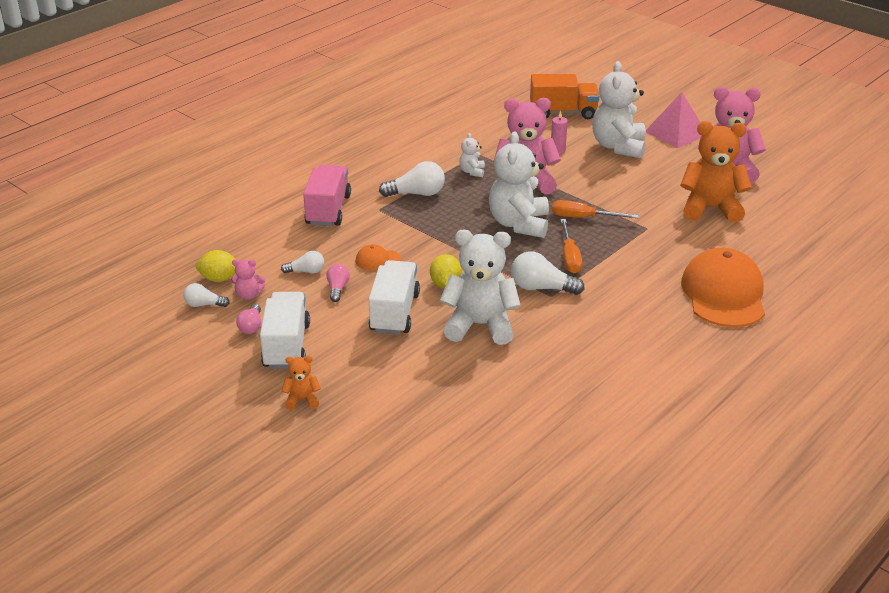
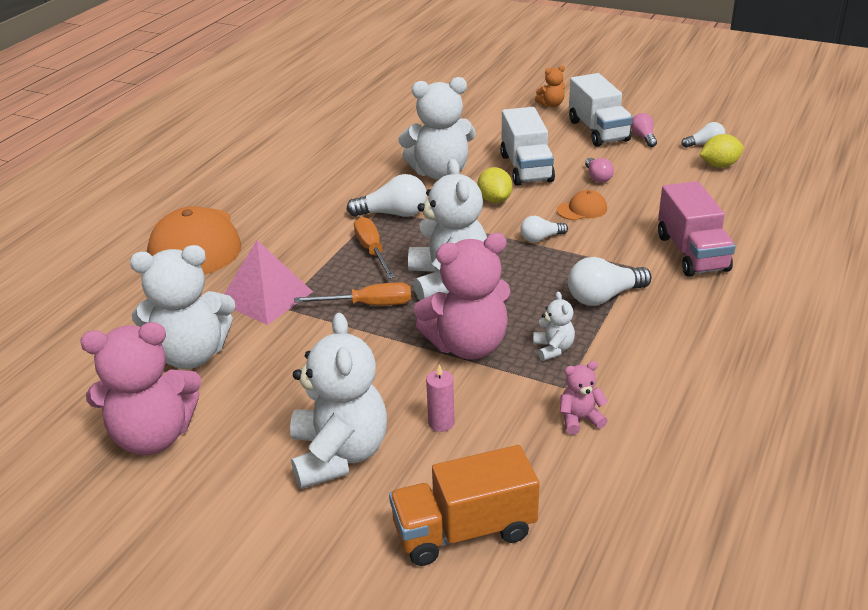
camera: 165 degrees right, 0 degrees up
(248, 295) = (675, 158): pink teddy bear -> pink teddy bear (580, 419)
(306, 271) = (644, 186): white light bulb -> white light bulb (541, 238)
(676, 133) = (233, 519): pink pyramid -> pink pyramid (266, 297)
(710, 208) = (191, 354): orange teddy bear -> white teddy bear

